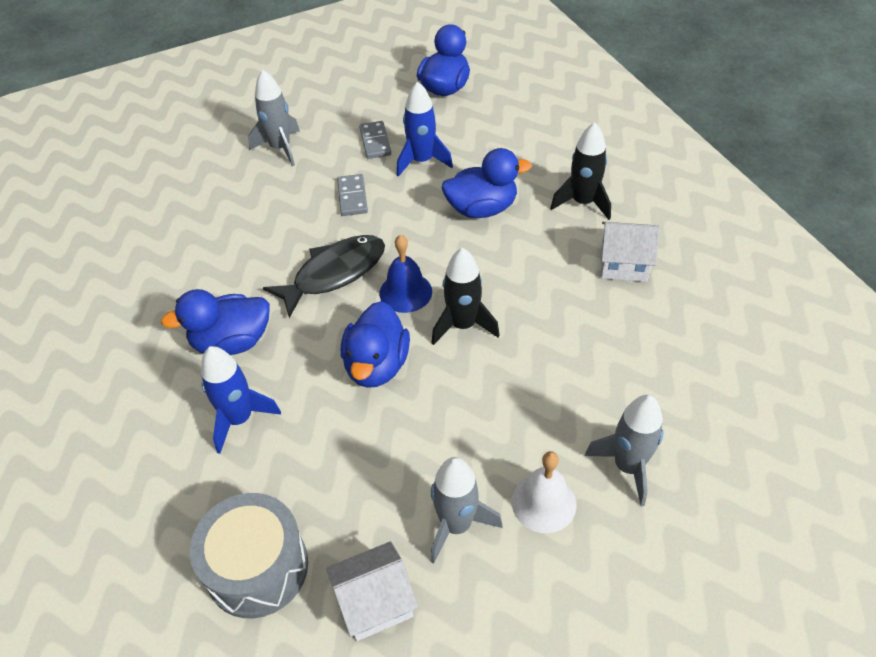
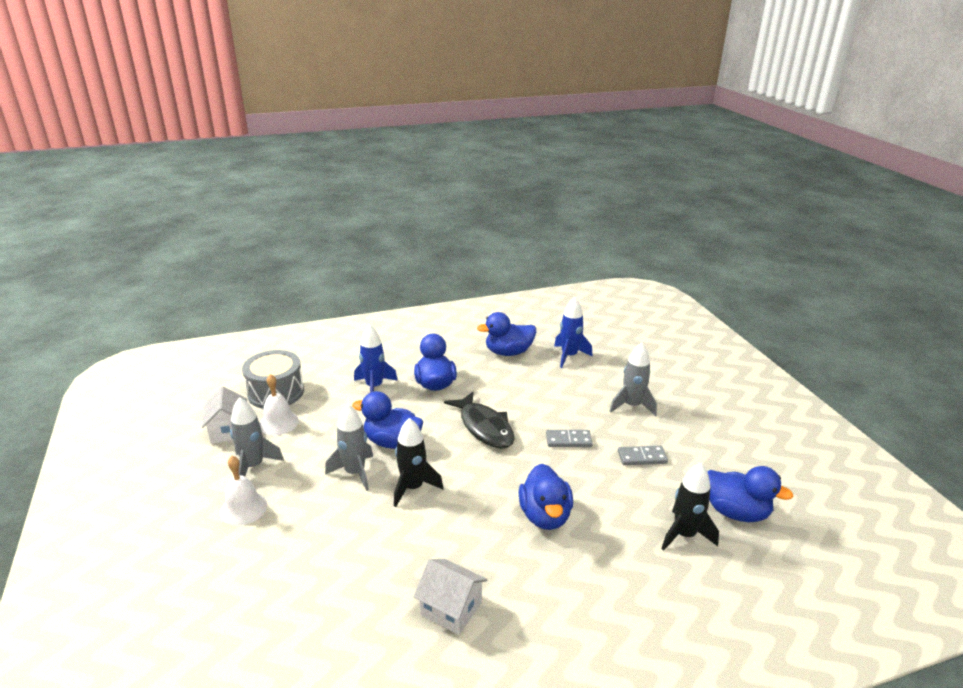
camera: 95 degrees right, 20 degrees down
(146, 268) = (508, 352): none -> blue duck
(346, 529) = (278, 423): none -> white bell
(405, 292) = (456, 461): blue bell -> none
(422, 161) = (614, 484): blue rocket -> blue rocket (569, 356)
(583, 202) = (545, 594): black rocket -> black rocket (684, 535)
(623, 264) = (451, 608): white house -> white house turned 75 degrees counterclockwise
(628, 466) = (243, 560): grey rocket -> grey rocket (355, 473)

